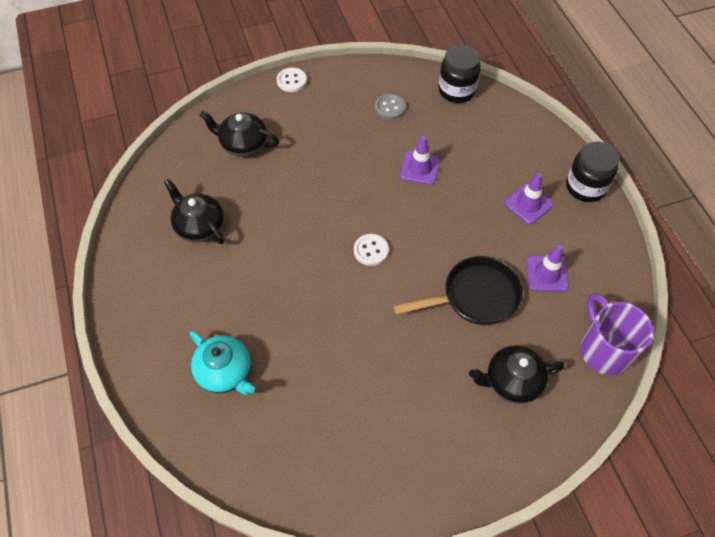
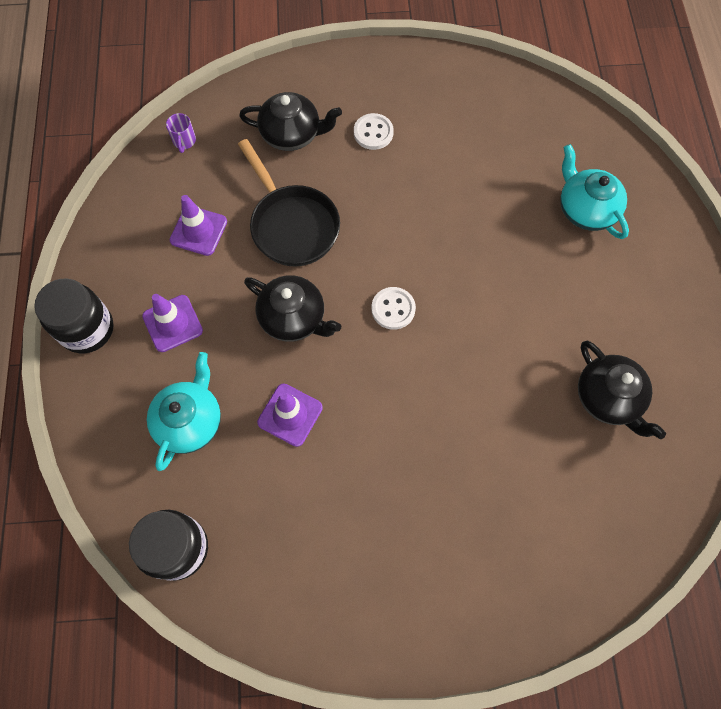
camera: 165 degrees left, 10 degrees up
(243, 144) = (536, 526): black teapot -> black teapot (293, 318)
(291, 81) = (439, 647): white button -> white button (373, 133)
(390, 107) = (295, 540): grey button -> none
(475, 296) = (292, 225): black pan -> black pan turned 120 degrees counterclockwise
(483, 151) = (190, 421): none -> turquoise teapot
(604, 349) = (184, 141): purple mug -> purple mug, size x0.42

